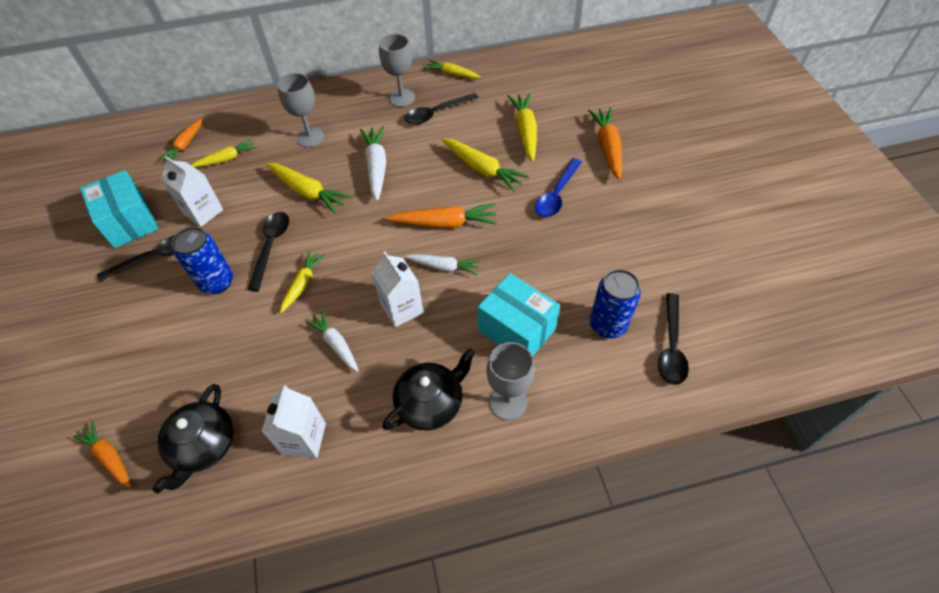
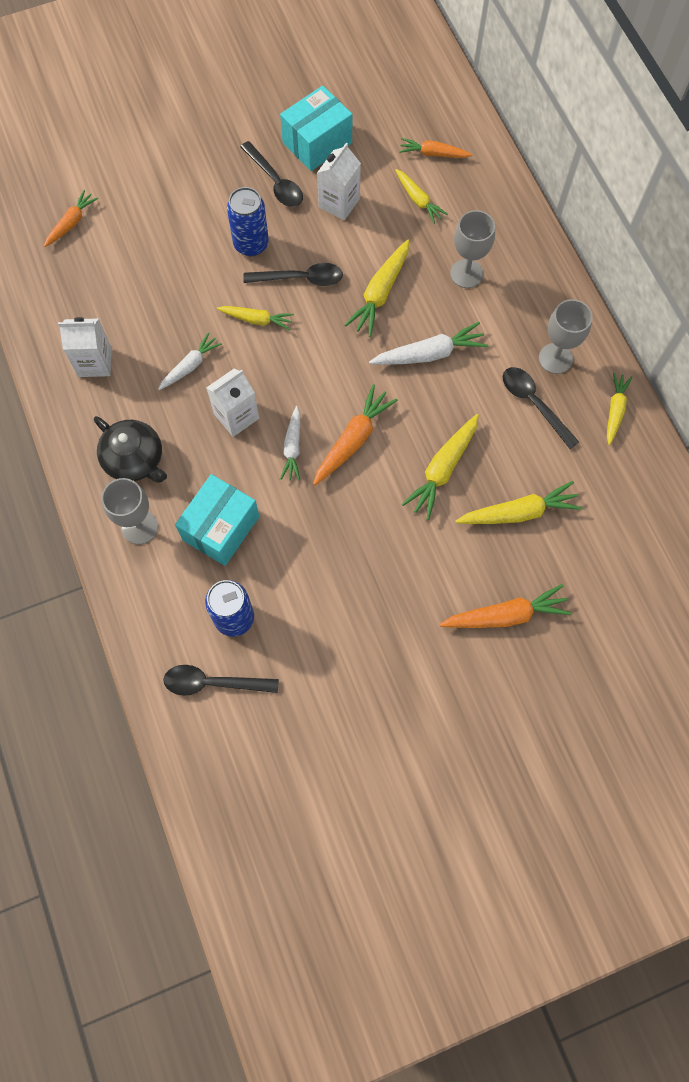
camera: 80 degrees right, 15 degrees up
(203, 446) = (84, 287): black teapot -> none
(445, 223) = (353, 440): orange carrot -> orange carrot turned 135 degrees counterclockwise
(556, 194) = (414, 557): blue spoon -> none

